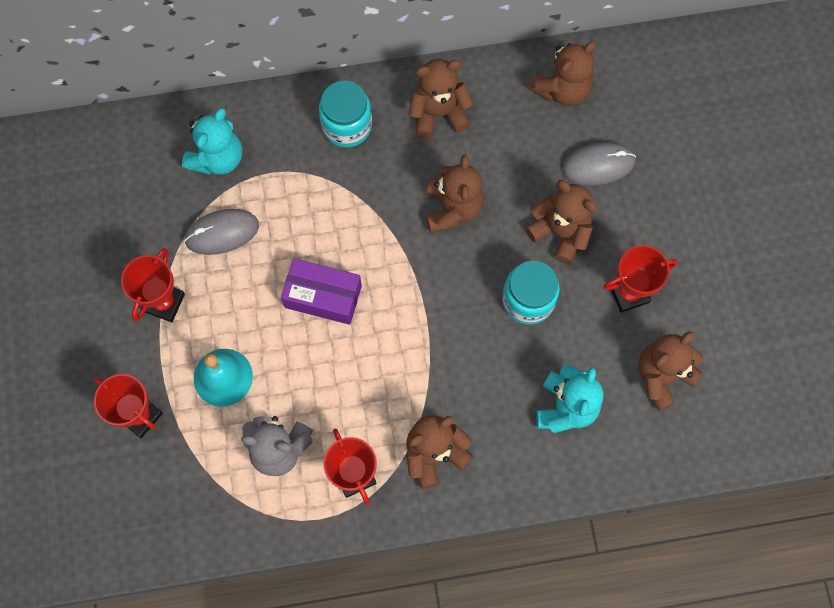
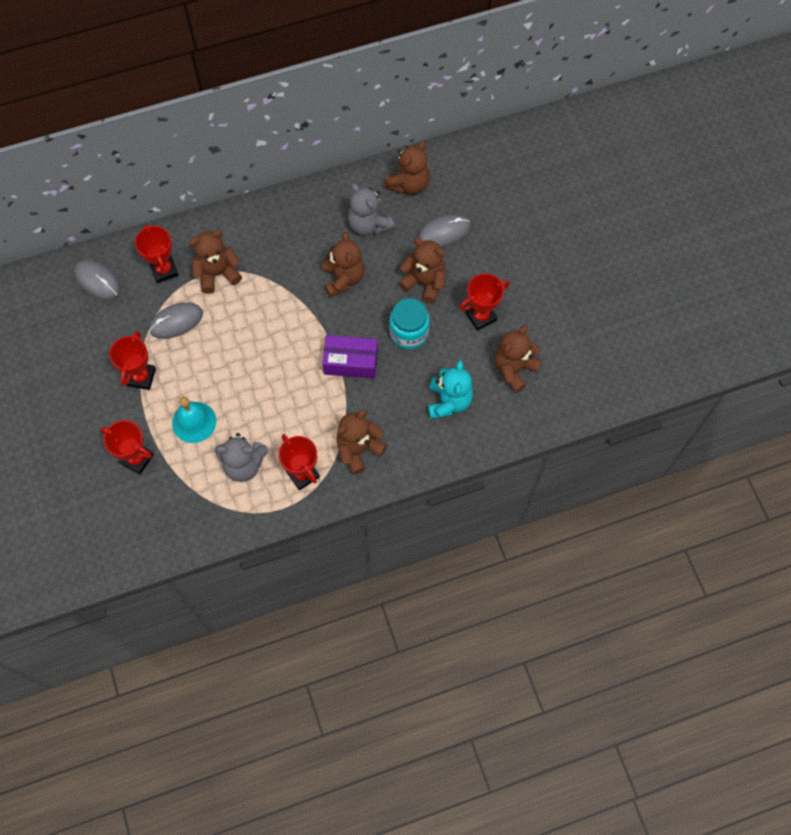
camera: 10 degrees left, 5 degrees down
(128, 158) = (97, 281): none -> grey mouse
(217, 158) = (164, 270): turquoise teddy bear -> red trophy
(323, 296) = (258, 354): purple box -> purple box (350, 362)
(347, 126) = (256, 233): turquoise jar -> none
(438, 113) = (322, 214): brown teddy bear -> brown teddy bear (217, 274)
(498, 138) = (369, 225): none -> grey teddy bear

